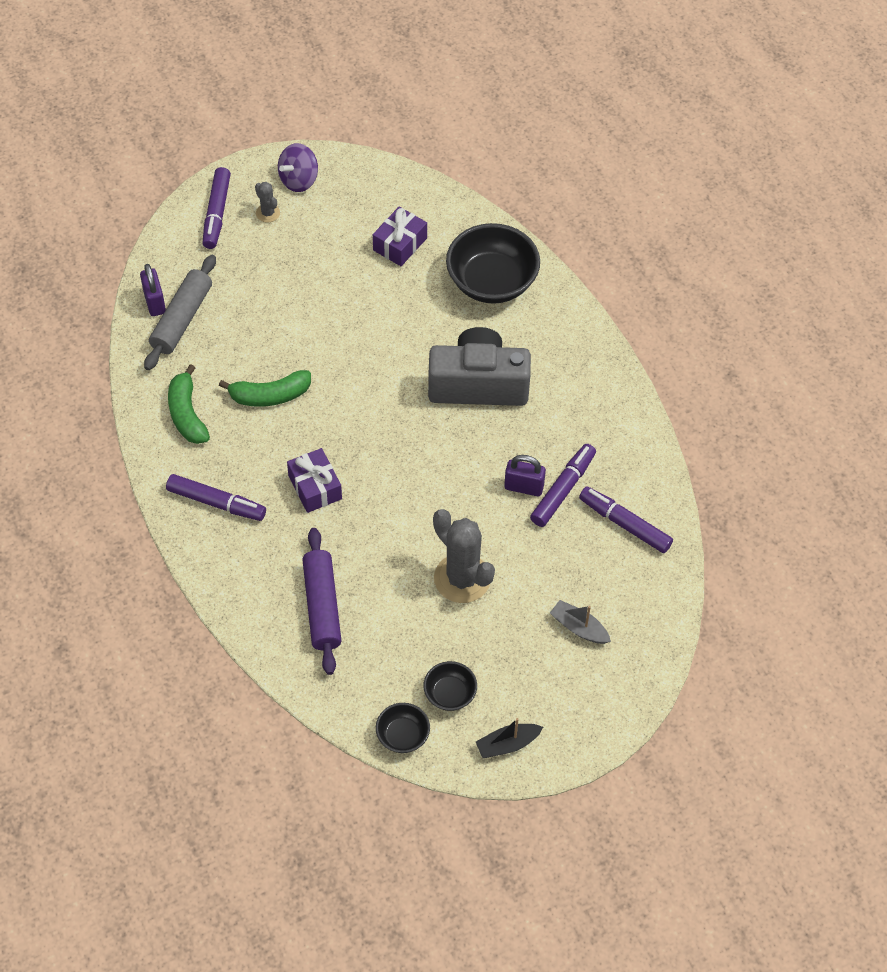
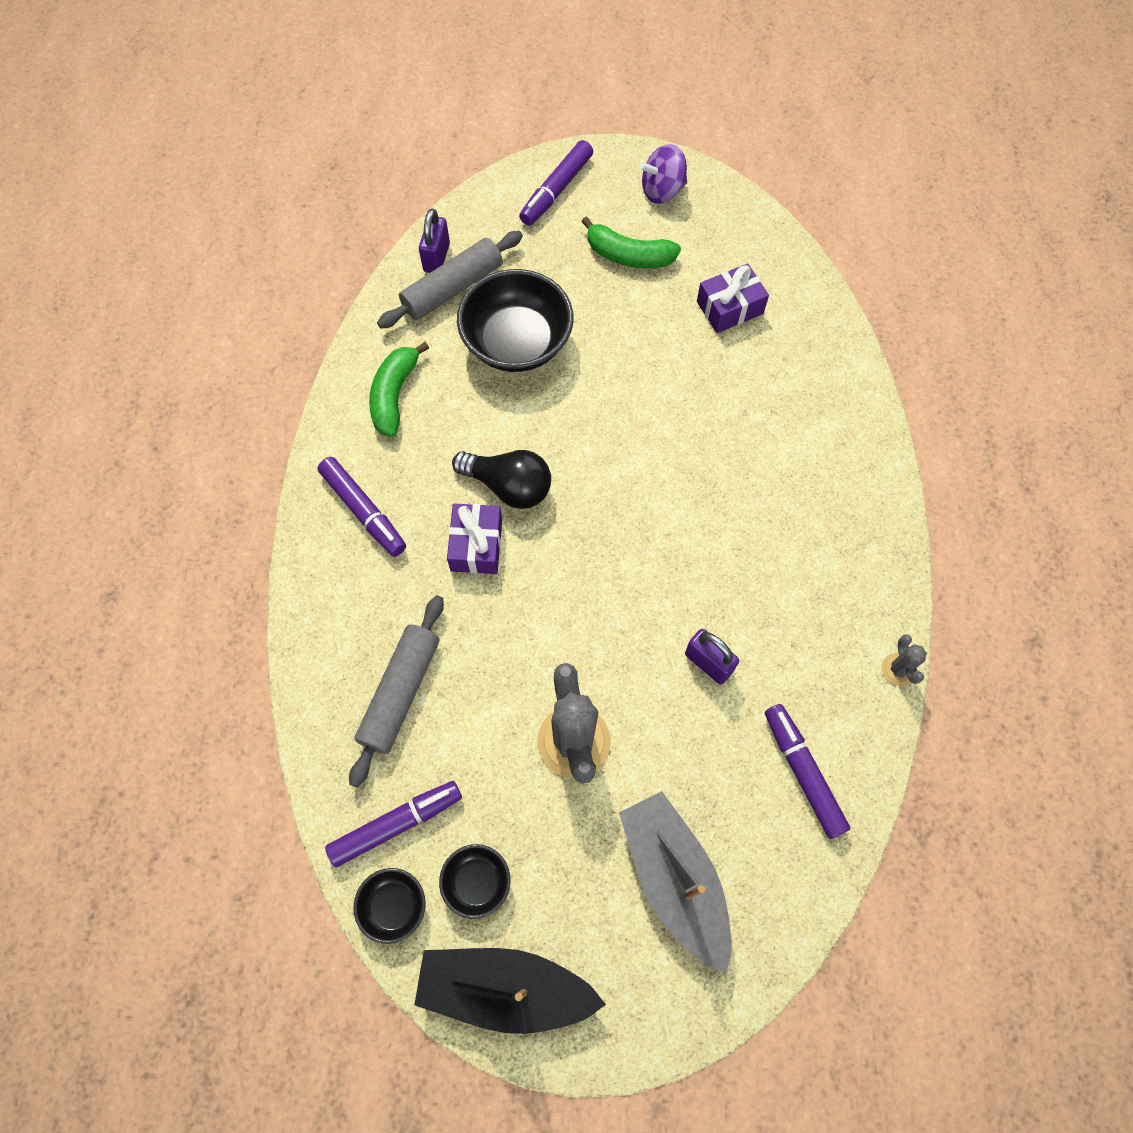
camera: 30 degrees right, 10 degrees up
(268, 213) = (609, 212): grey cactus -> grey cactus (898, 669)
(270, 395) = (492, 415): green banana -> green banana (629, 255)
(313, 438) = (508, 486): none -> black light bulb
(322, 606) = (400, 692): purple rolling pin -> grey rolling pin
(478, 384) = (725, 511): grey camera -> none
(491, 282) = (808, 397): black bowl -> black bowl (517, 342)
(507, 744) = (505, 988): black boat -> black boat, size x1.98
(563, 489) = (752, 690): purple marker -> purple marker (396, 824)
(579, 628) = (674, 880): grey boat -> grey boat, size x1.98

